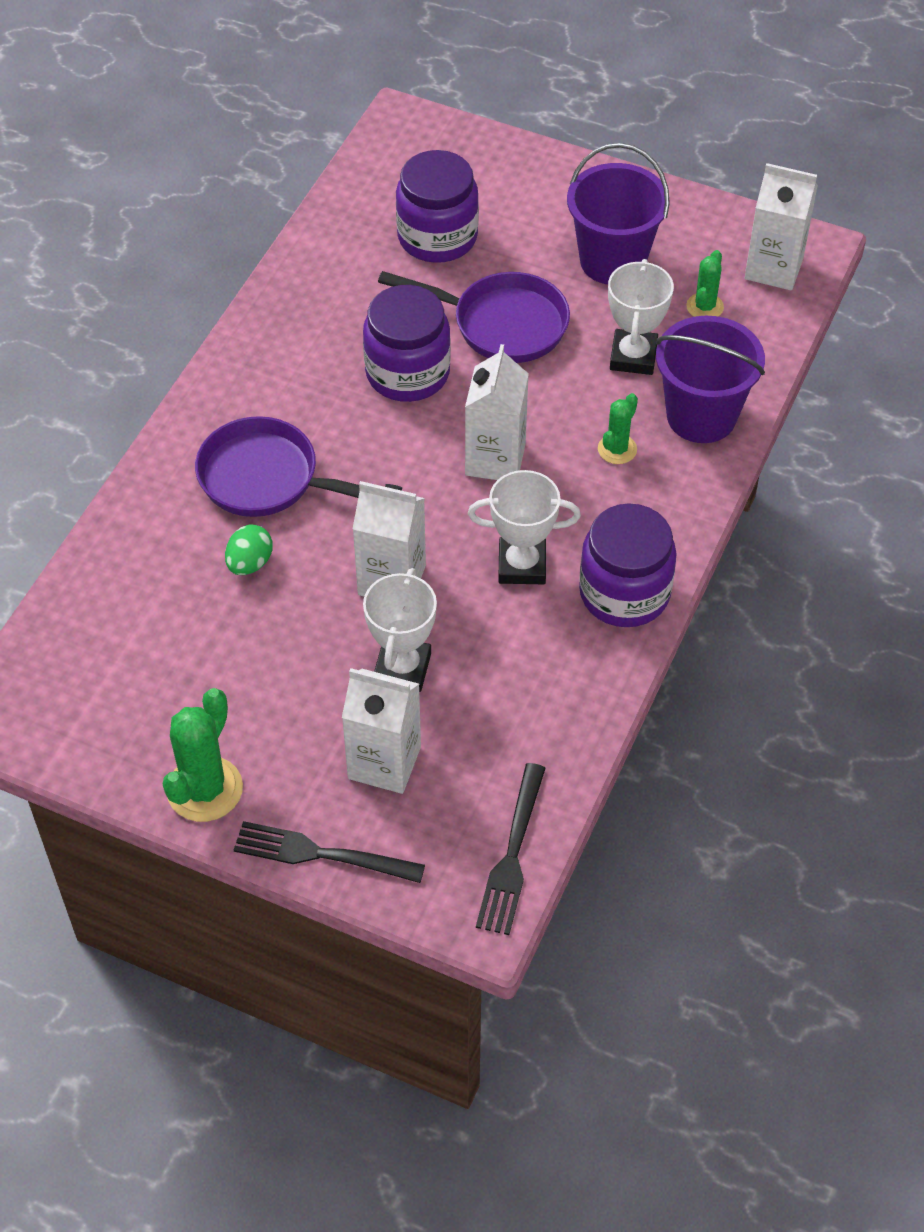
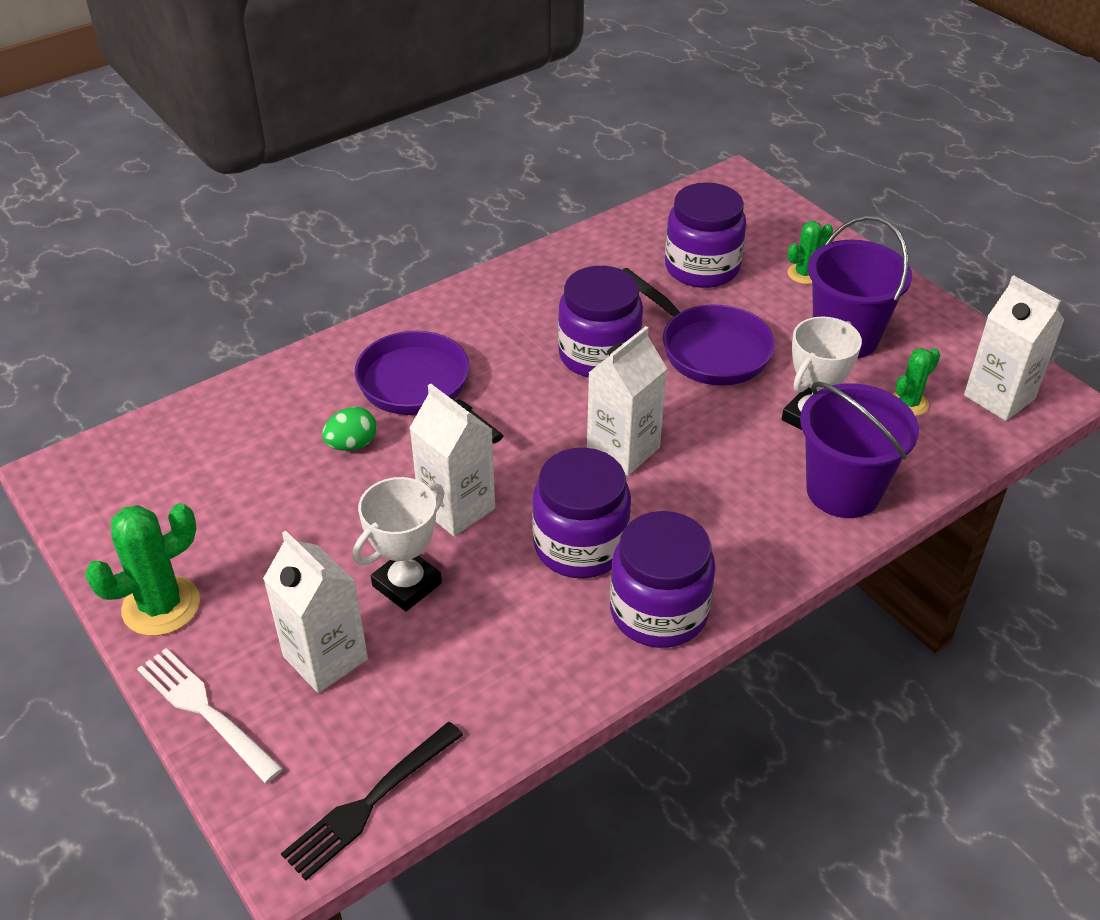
camera: 30 degrees right, 10 degrees down
(321, 854) = (205, 711): black fork -> white fork
(522, 565) = (580, 545): white trophy -> purple jar
(617, 449) = (741, 486): green cactus -> green cactus (804, 274)

